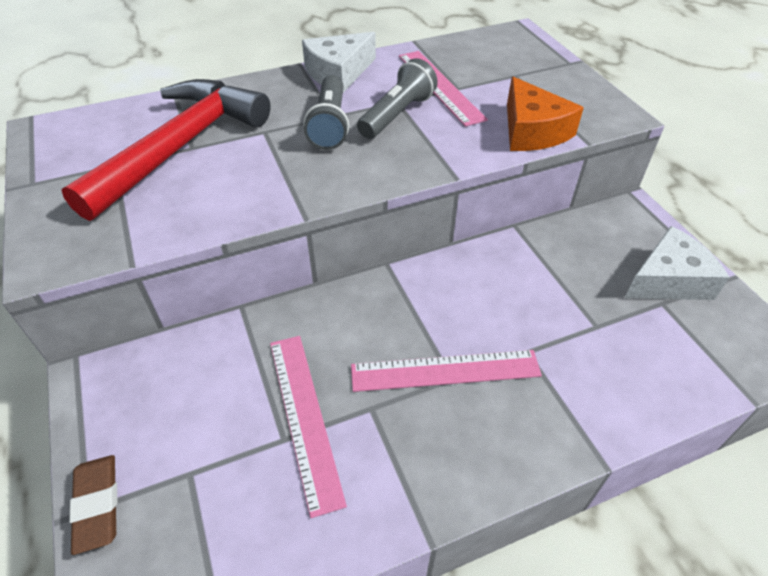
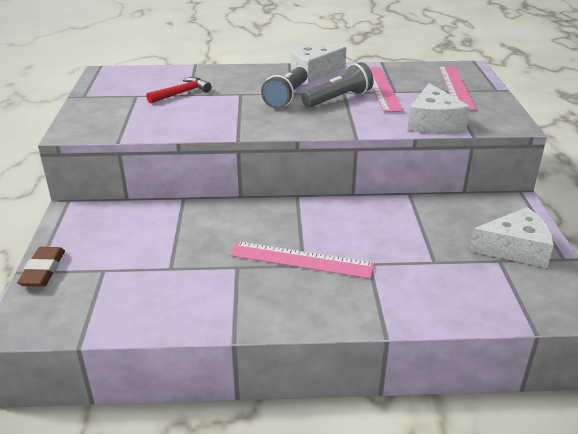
camera: 20 degrees right, 15 degrees down
(180, 147) = (181, 93): red hammer -> red hammer, size x0.43
(304, 417) = (190, 261): pink ruler -> pink ruler (455, 87)
(532, 131) = (433, 122): orange cheese -> white cheese

